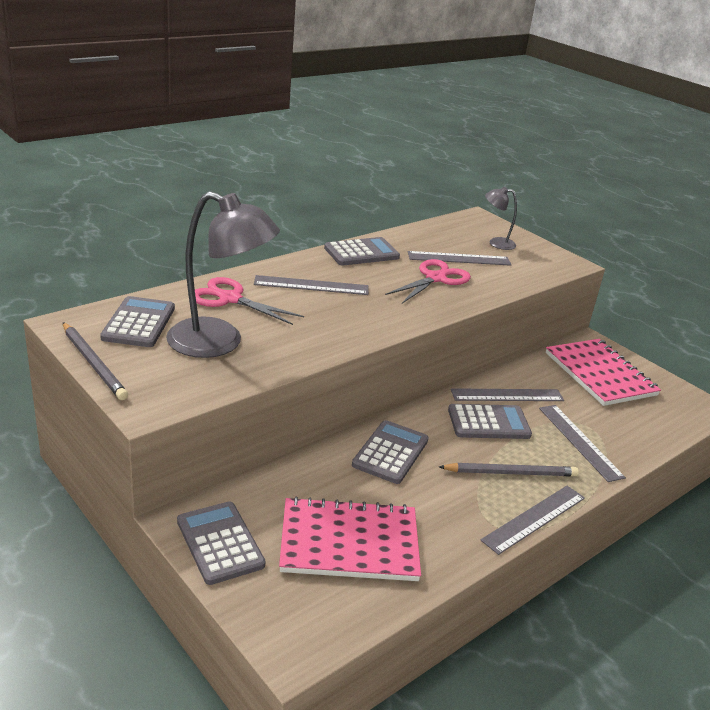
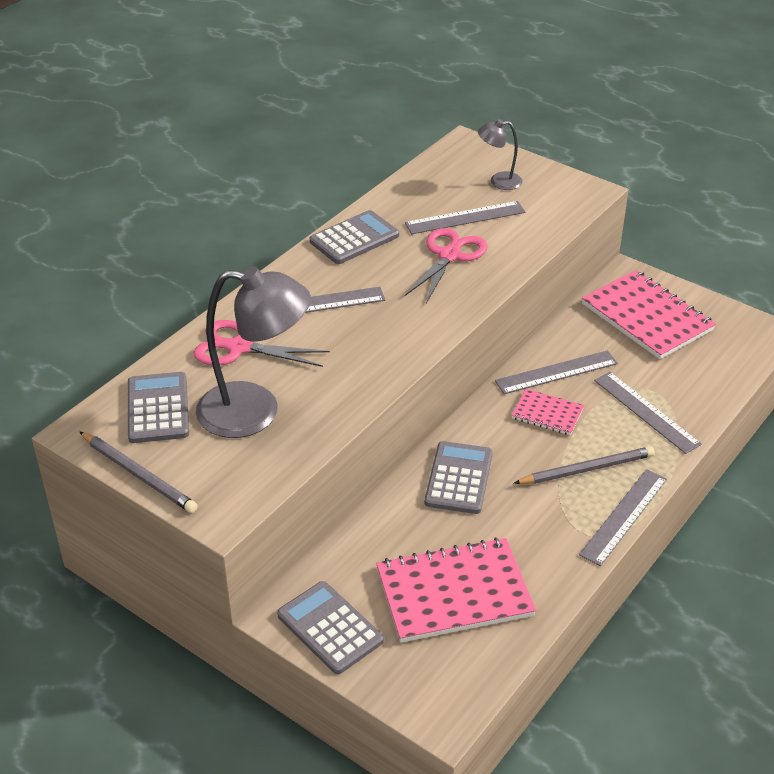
camera: 10 degrees left, 10 degrees up
(488, 423) = (547, 413): grey calculator -> pink notebook

